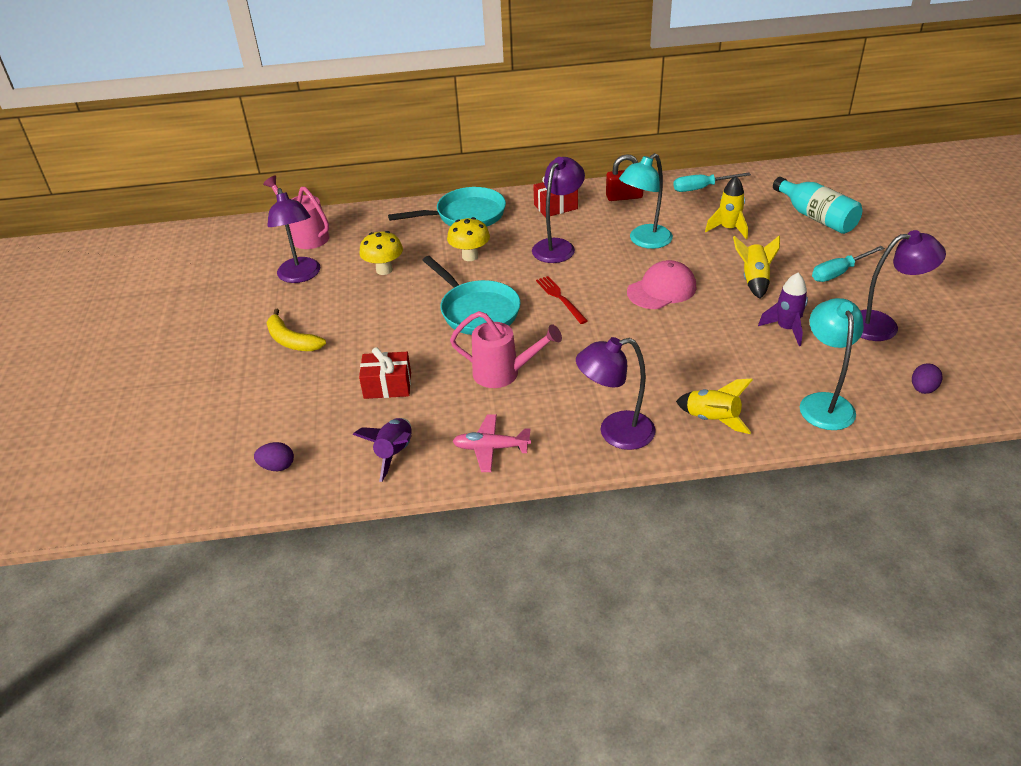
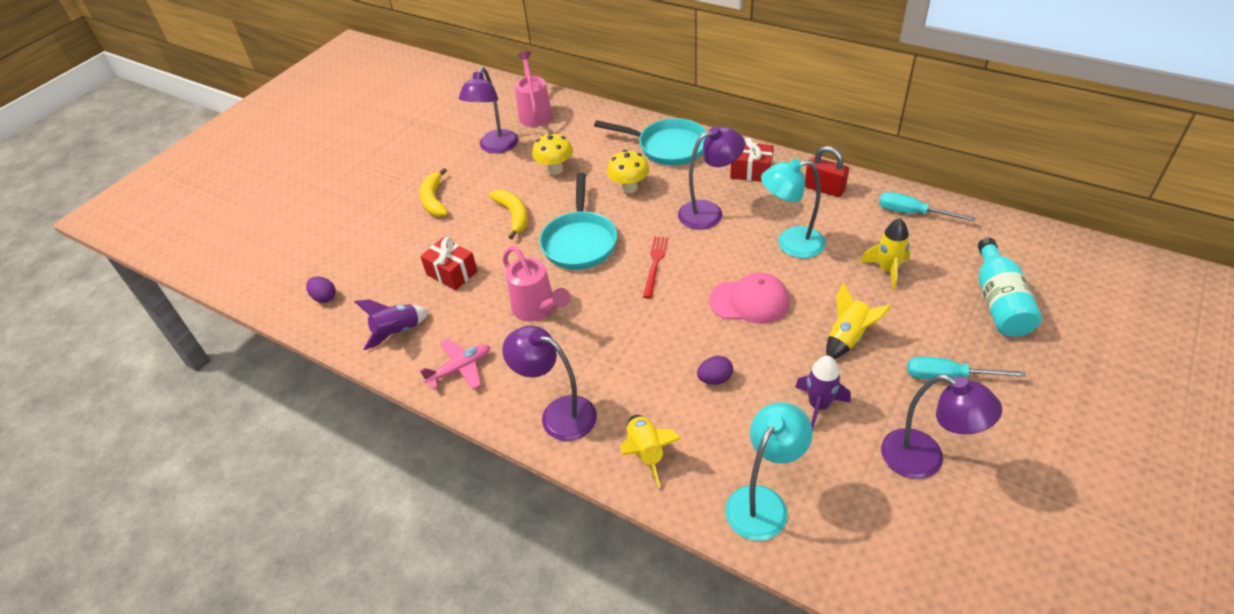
camera: 40 degrees right, 5 degrees up
(389, 318) = (513, 215): none -> yellow banana
(491, 448) = (460, 369): pink plane -> pink plane turned 105 degrees clockwise
(922, 389) = (881, 553): purple egg -> purple egg (715, 379)

